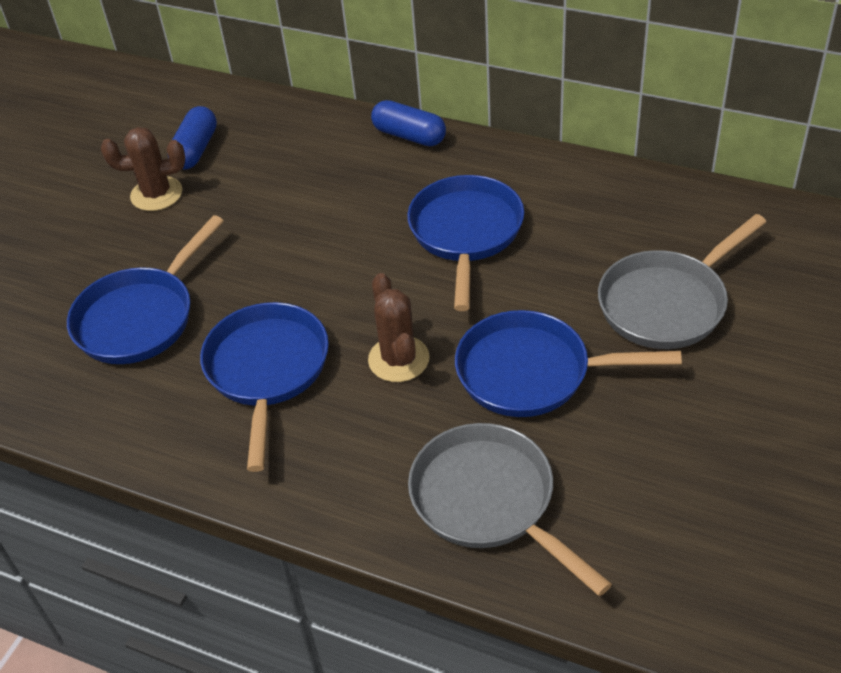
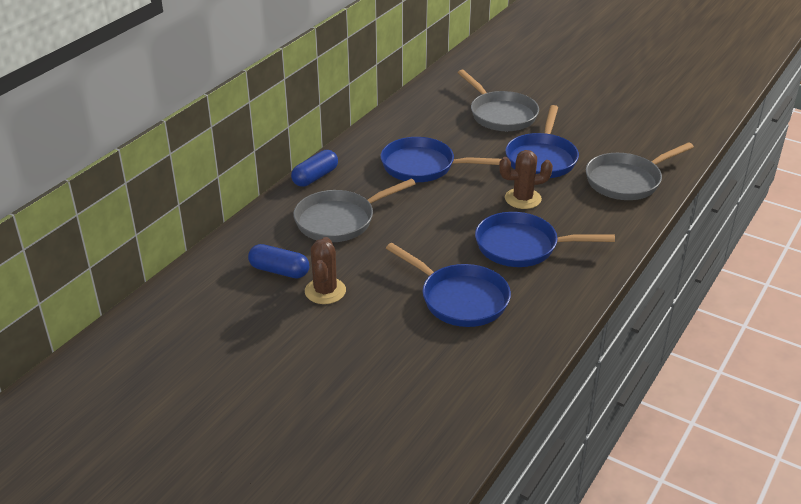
camera: 85 degrees left, 10 degrees down
(308, 177) = (339, 220): none -> grey pan

